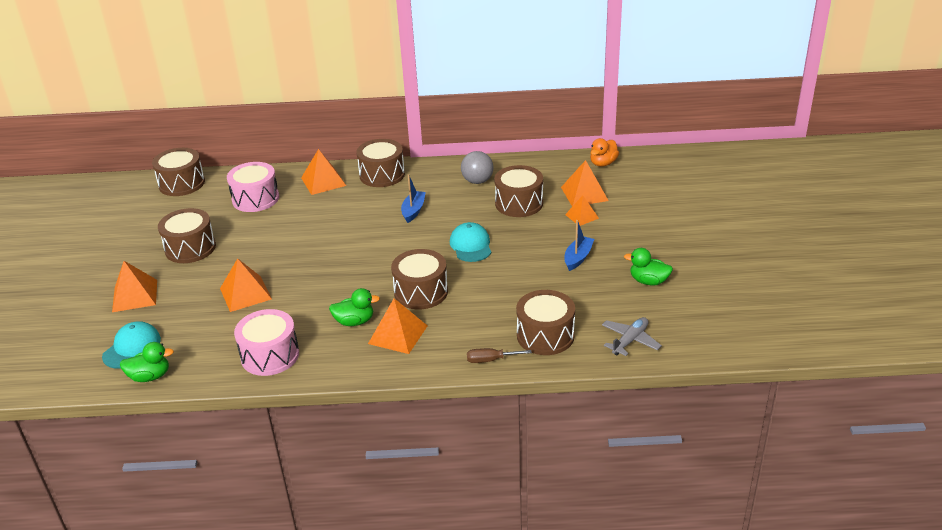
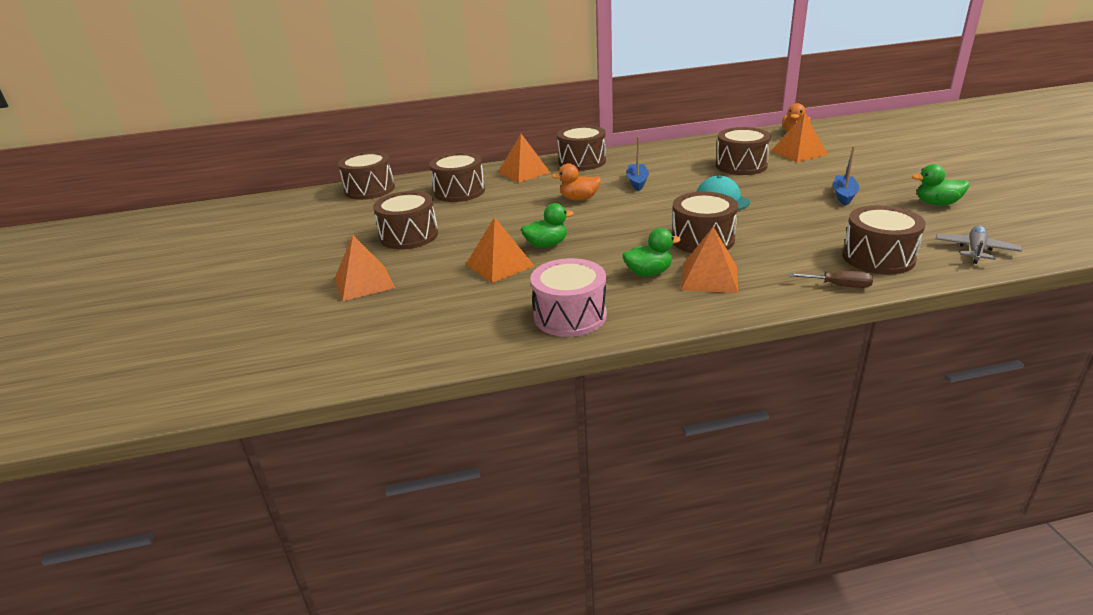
camera: 10 degrees left, 5 degrees down
(132, 348) = (386, 331): turquoise cap -> none
(150, 376) = (426, 356): green duck -> green duck (546, 245)
(255, 199) = (459, 191): pink drum -> brown drum
(351, 225) = (579, 199): none -> orange duck
(477, 181) = (684, 156): grey ball -> none
(490, 360) = (839, 286): brown screwdriver -> brown screwdriver turned 150 degrees counterclockwise
(582, 216) = (814, 167): orange pyramid -> none

